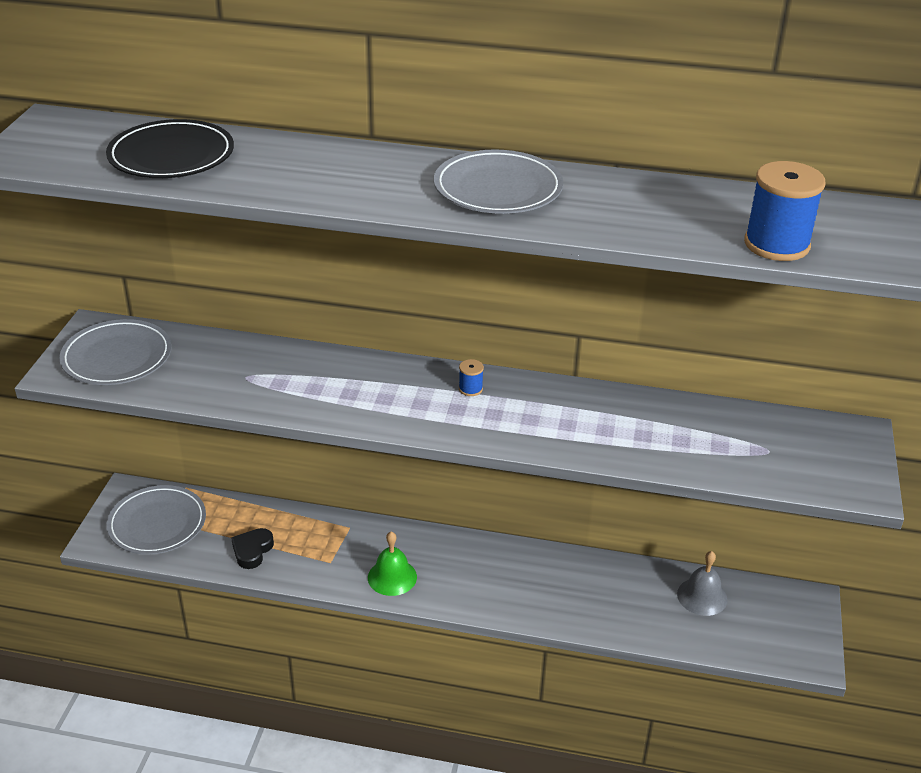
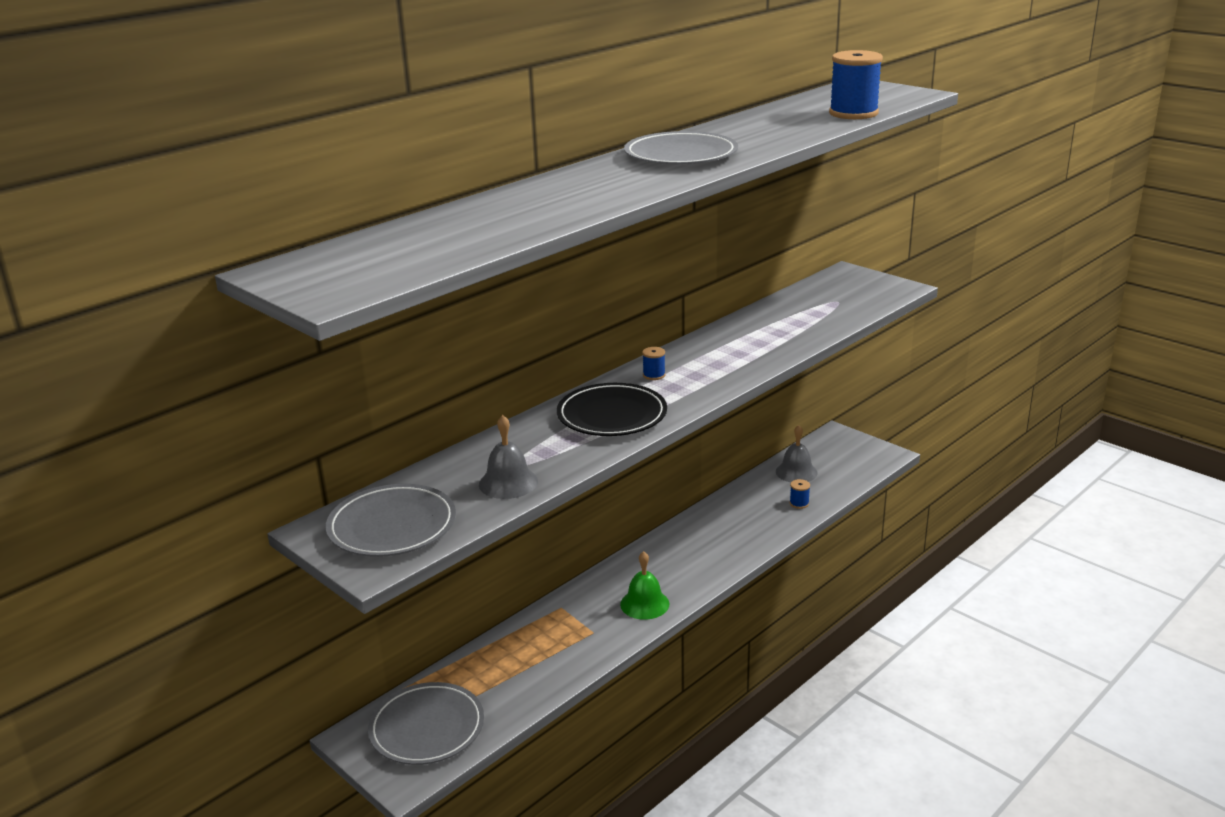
camera: 55 degrees left, 10 degrees down
(171, 156) = (448, 236): black plate -> black plate (612, 415)
(216, 385) = (508, 482): none -> grey bell
(252, 551) = (531, 674): black heart -> none
(644, 621) = (799, 503): none -> blue spool

